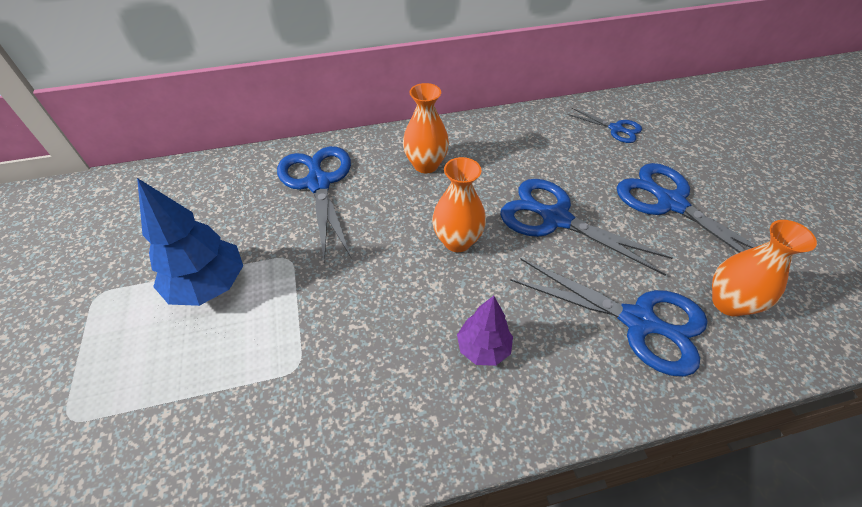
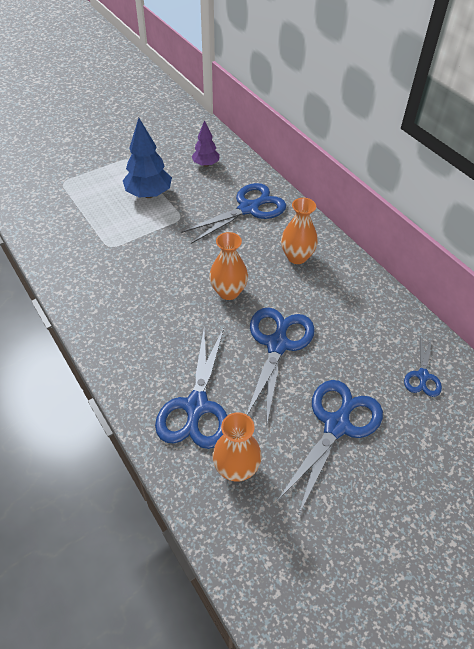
camera: 70 degrees right, 0 degrees up
(483, 348) = (147, 323): purple tree -> purple tree (206, 164)

